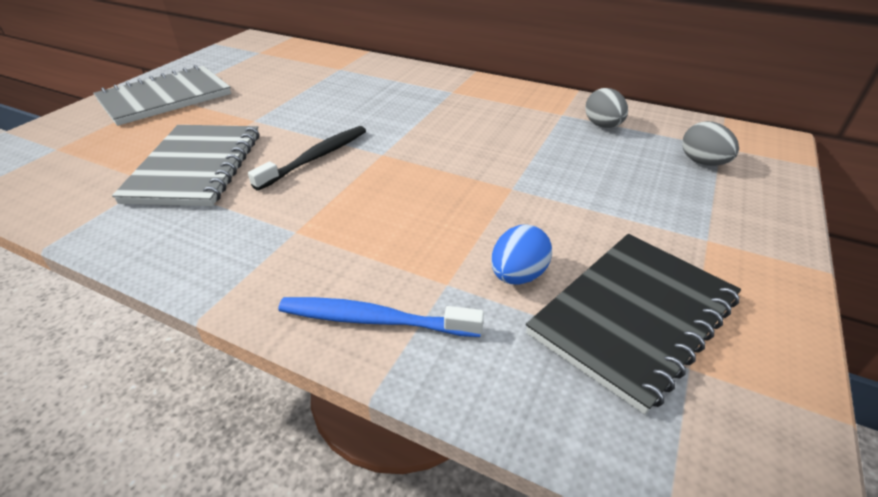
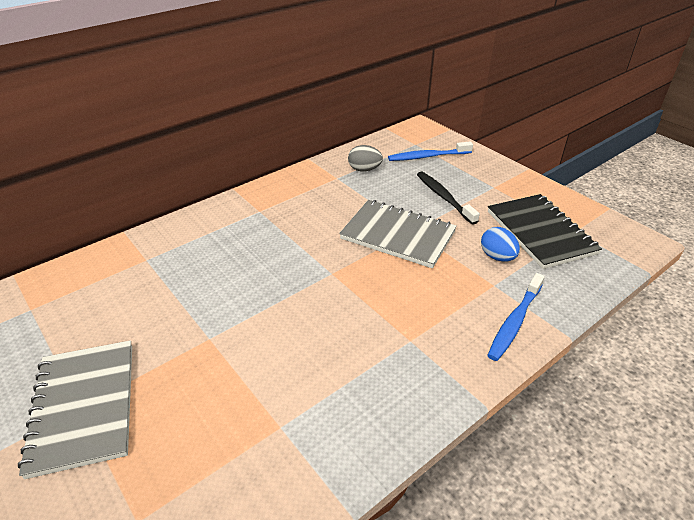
camera: 65 degrees left, 0 degrees up
(195, 167) = (275, 391): grey notebook -> grey notebook (398, 235)
(316, 157) = (312, 309): black toothbrush -> black toothbrush (444, 197)
(702, 162) = (427, 156): grey egg -> blue toothbrush

